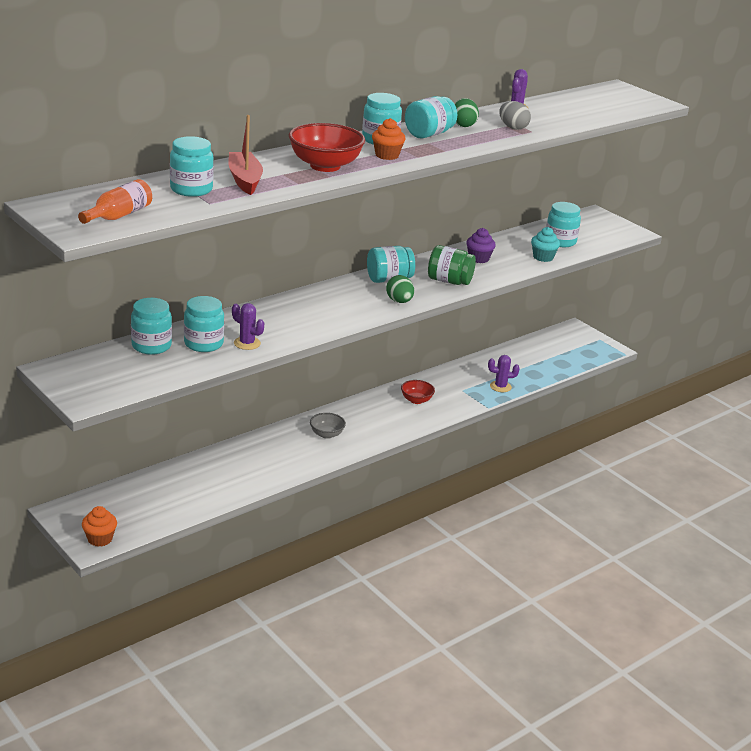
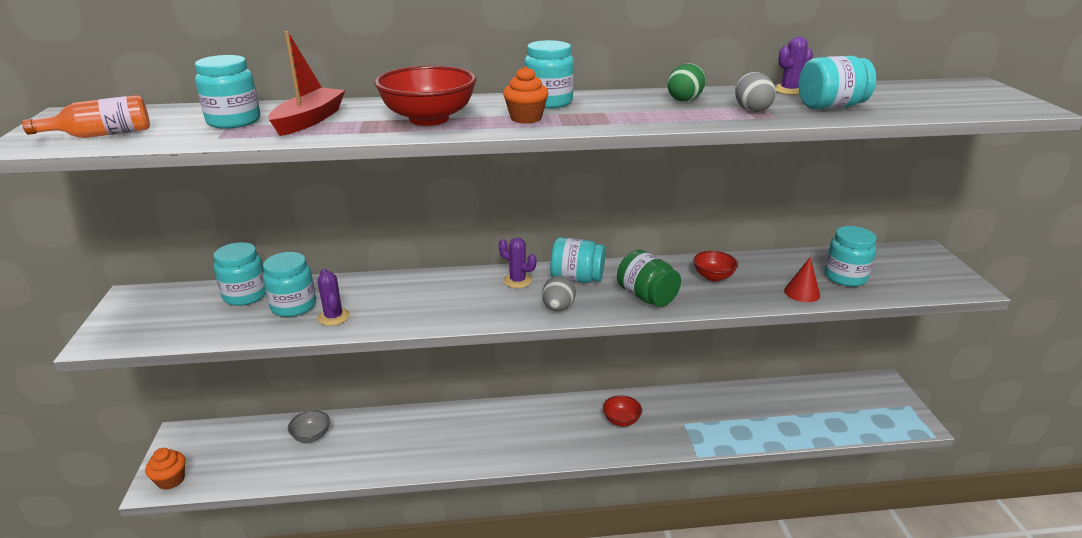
camera: 35 degrees right, 0 degrees up
(326, 434) = (490, 432): grey bowl -> grey bowl (311, 436)
(399, 301) = (558, 308): green egg -> grey egg
(429, 134) = (622, 103): turquoise jar -> turquoise jar (830, 106)
(479, 258) = (713, 276): purple cupcake -> red bowl
(500, 387) = (733, 433): purple cactus -> purple cactus (517, 281)
(543, 257) = (802, 292): turquoise cupcake -> red cone

